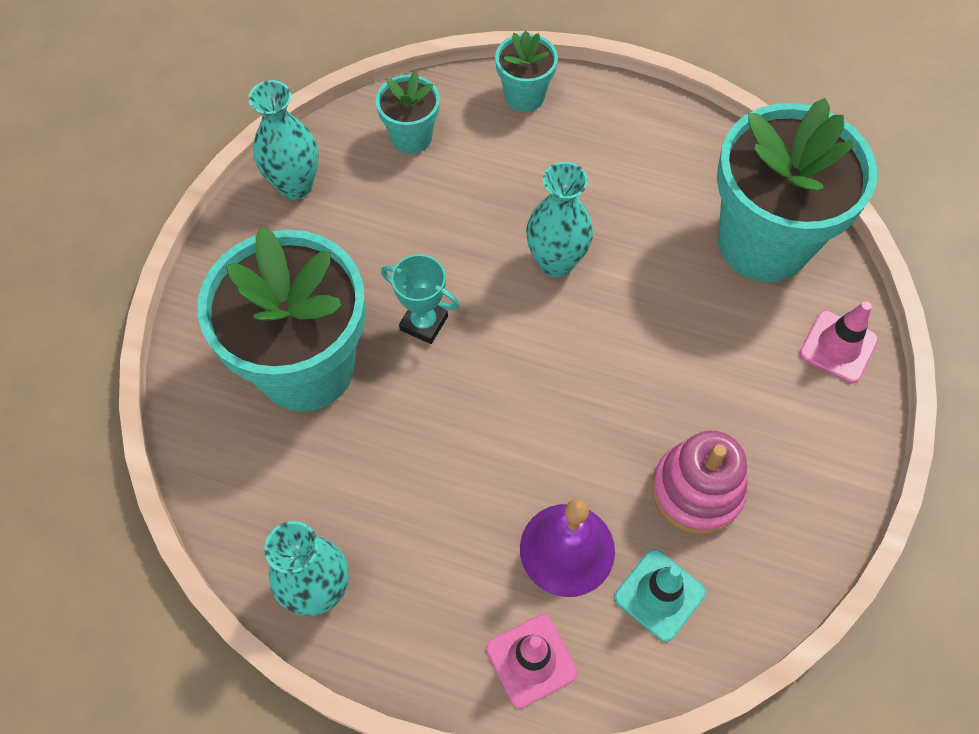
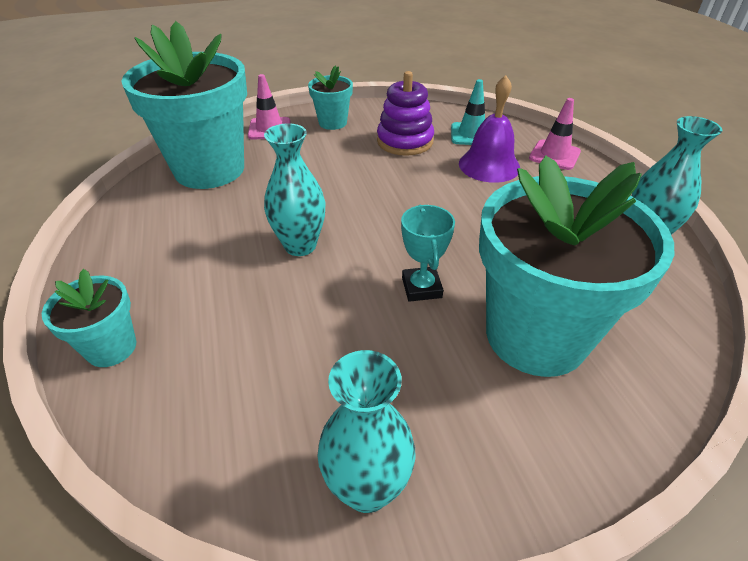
camera: 125 degrees left, 20 degrees down
(411, 137) = (222, 413): turquoise flower pot -> turquoise flower pot (332, 123)
(697, 490) = (405, 141): pink stacking toy -> purple stacking toy

